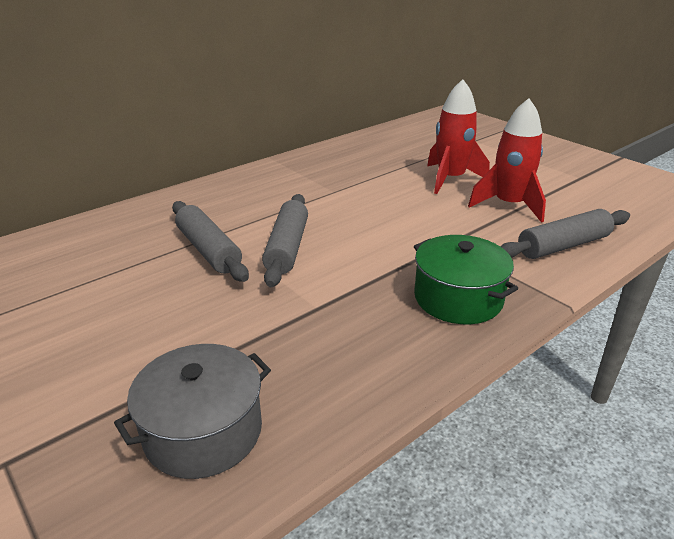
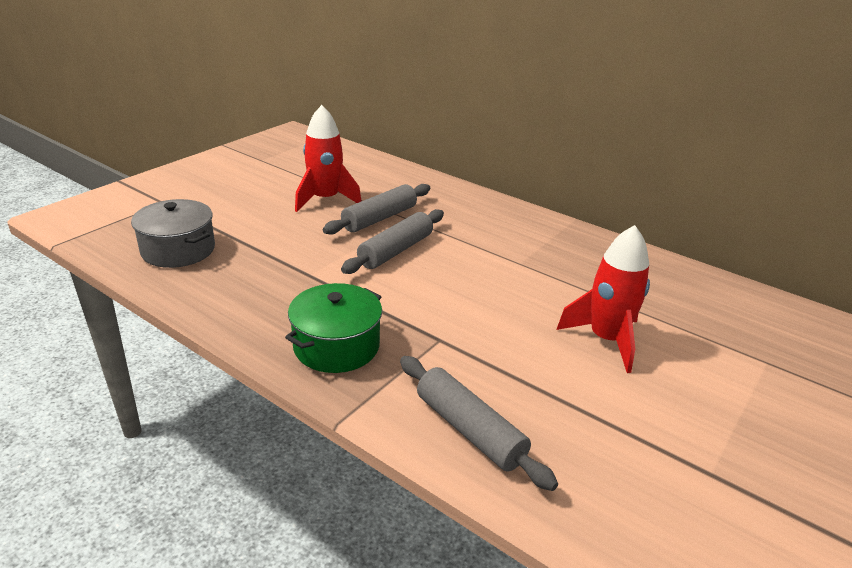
camera: 75 degrees right, 0 degrees up
(287, 248) = (396, 251): grey rolling pin -> grey rolling pin turned 45 degrees counterclockwise
(509, 205) = (559, 388): red rocket -> red rocket (325, 199)

